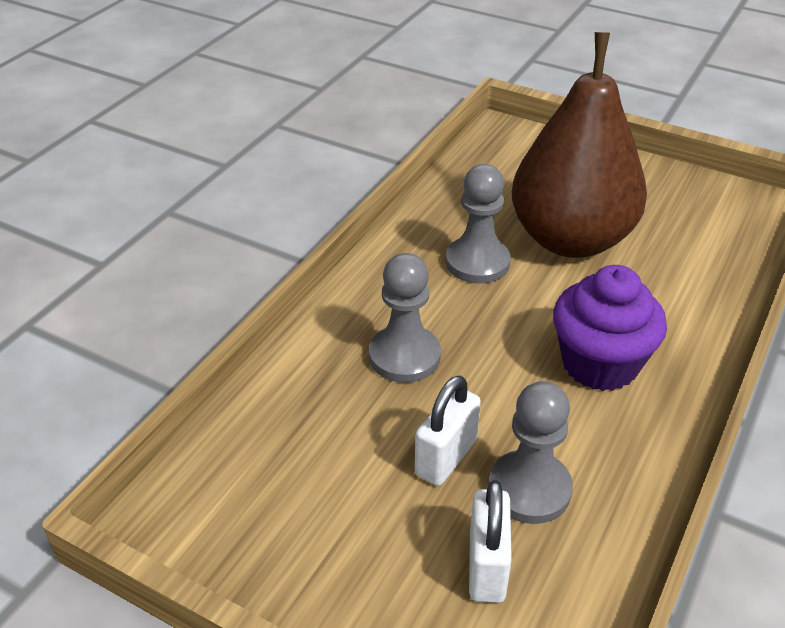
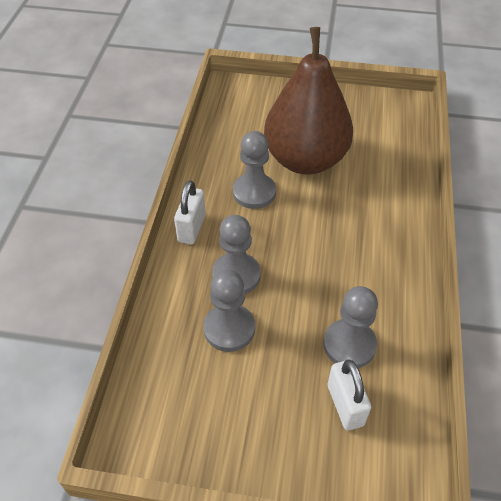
camera: 20 degrees left, 10 degrees up
(363, 419) = (229, 329): none -> grey pawn
(446, 458) = (291, 339): white padlock -> white padlock (192, 228)
(599, 364) = (357, 245): purple cupcake -> none

